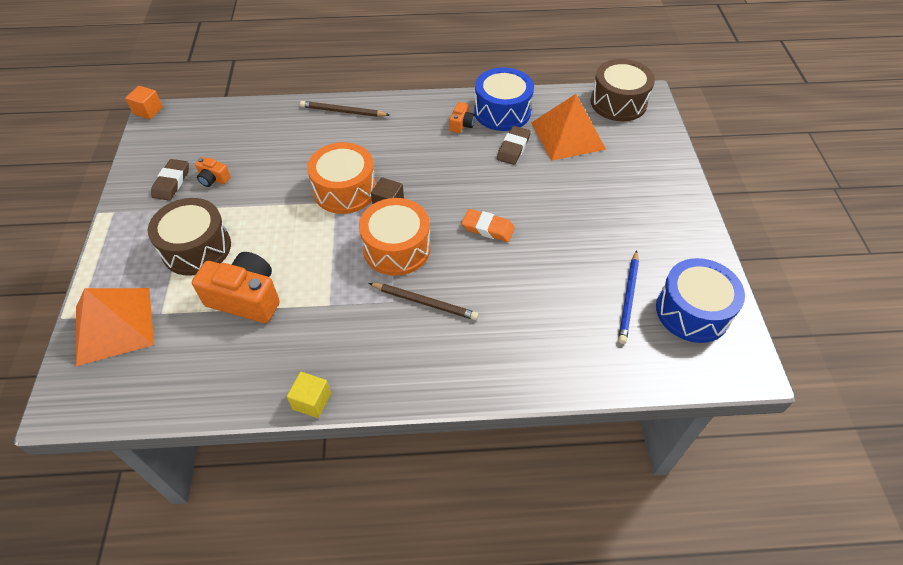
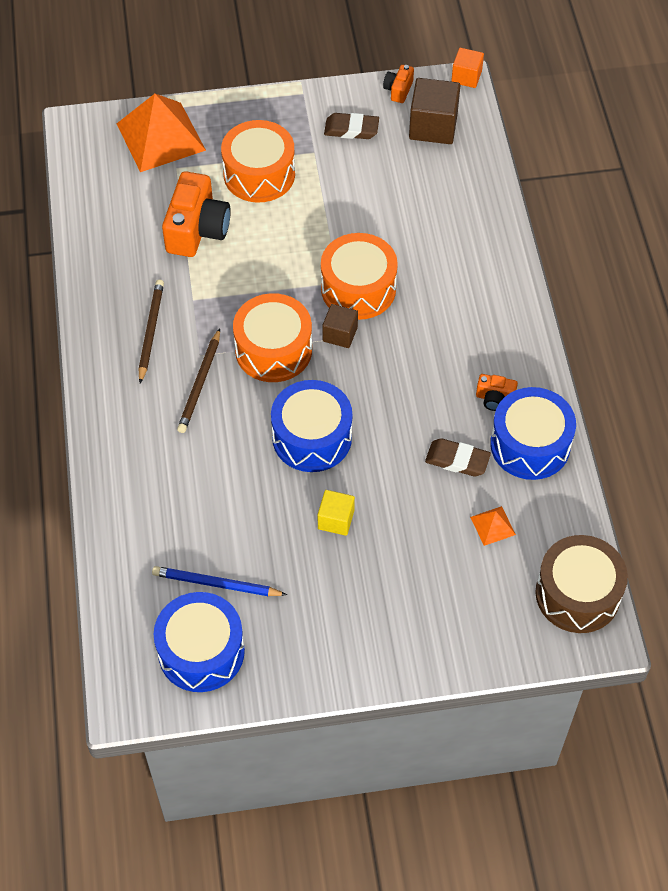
camera: 85 degrees right, 5 degrees up
(191, 133) = (433, 126): none -> brown cube
(196, 248) = (259, 174): brown drum -> orange drum
(213, 179) = (361, 164): orange camera -> orange camera (398, 90)
(312, 401) = (82, 304): yellow cube -> yellow cube (336, 520)
(343, 112) = (498, 266): brown pencil -> brown pencil (150, 331)
(488, 228) = (312, 437): orange eraser -> blue drum
(568, 135) = (492, 526): orange pyramid -> orange pyramid, size x0.43

